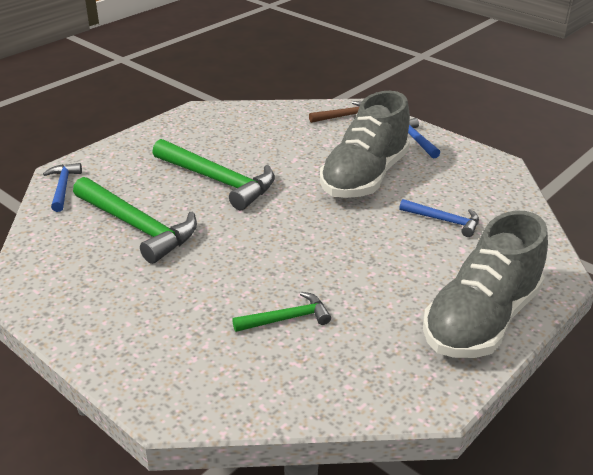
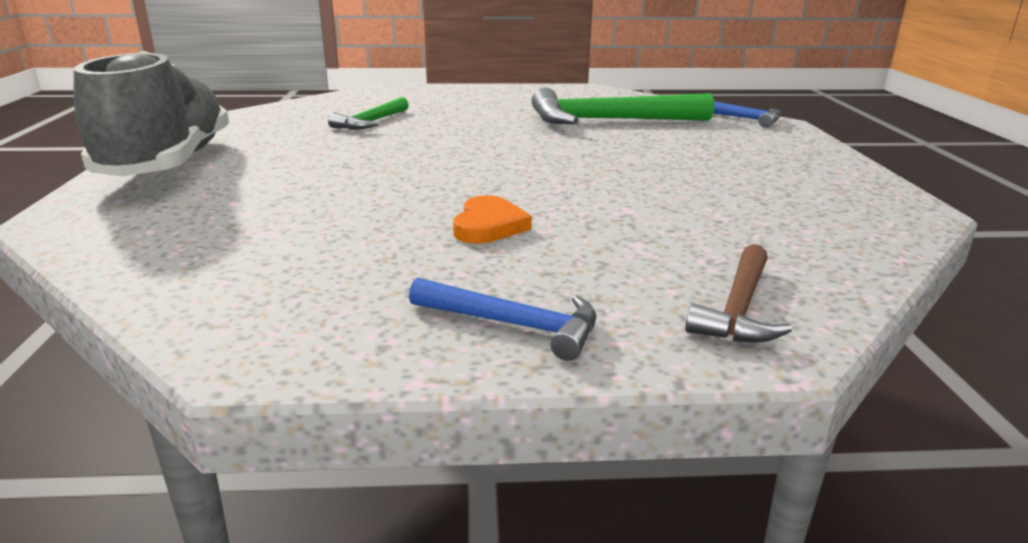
camera: 135 degrees right, 10 degrees down
(218, 181) = (643, 161): green hammer -> none
(364, 177) = (488, 226): grey shoe -> orange heart
(444, 221) = (290, 220): blue hammer -> none

